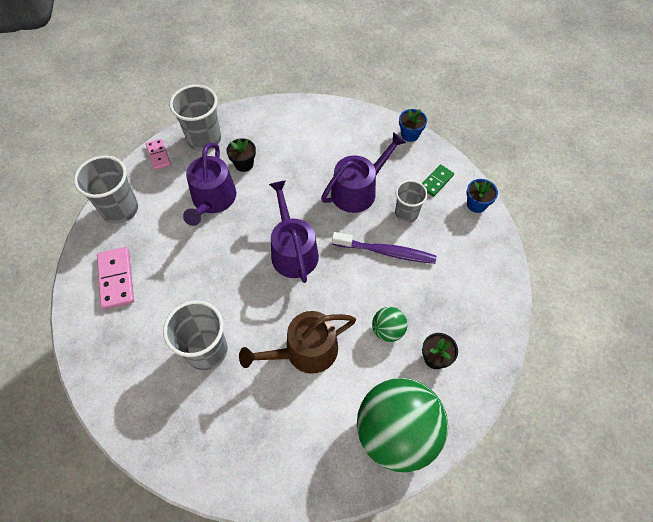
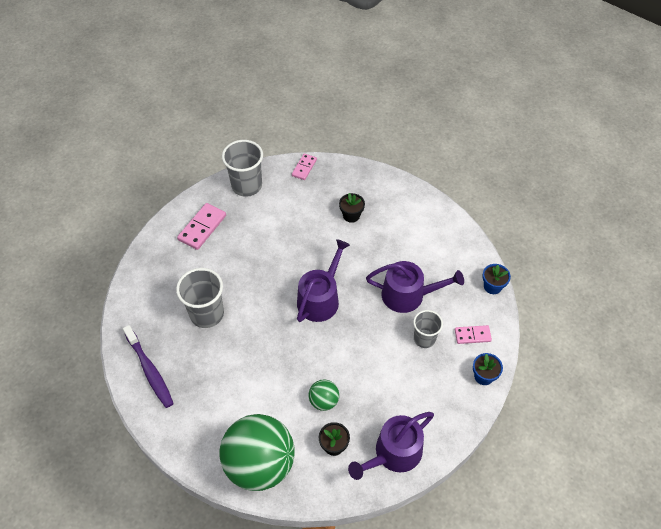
camera: 45 degrees right, 5 degrees down
(204, 139) = (344, 178): grey cup -> none
(212, 200) = (306, 224): purple watering can -> purple watering can (393, 453)
(305, 351) = (260, 366): brown watering can -> none
(386, 252) = (380, 352): purple toothbrush -> purple toothbrush (150, 370)
(436, 181) = (472, 335): green domino -> pink domino

